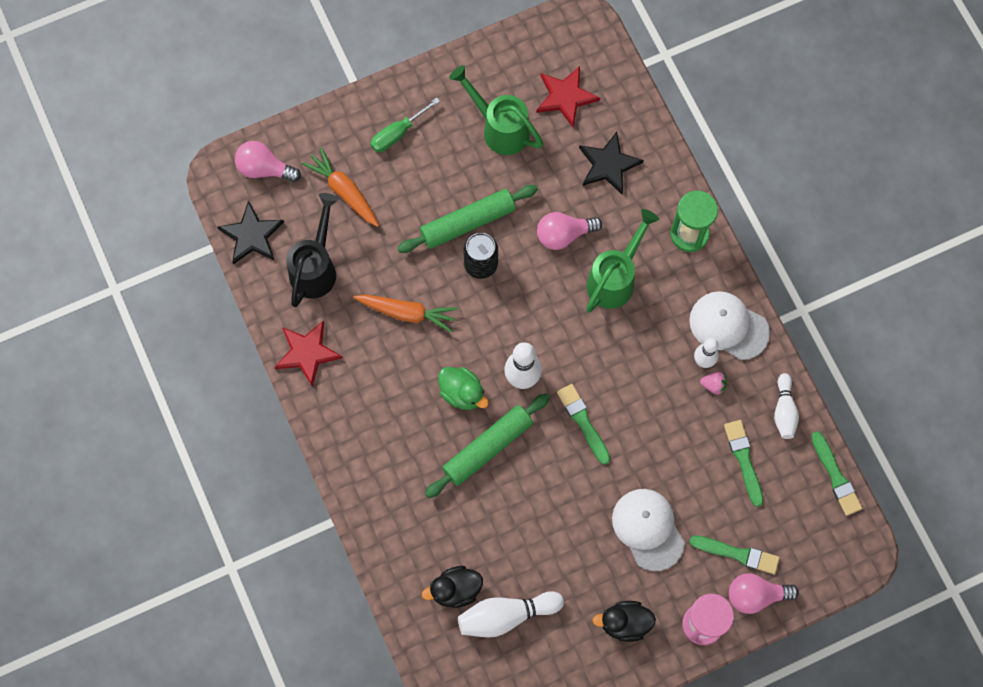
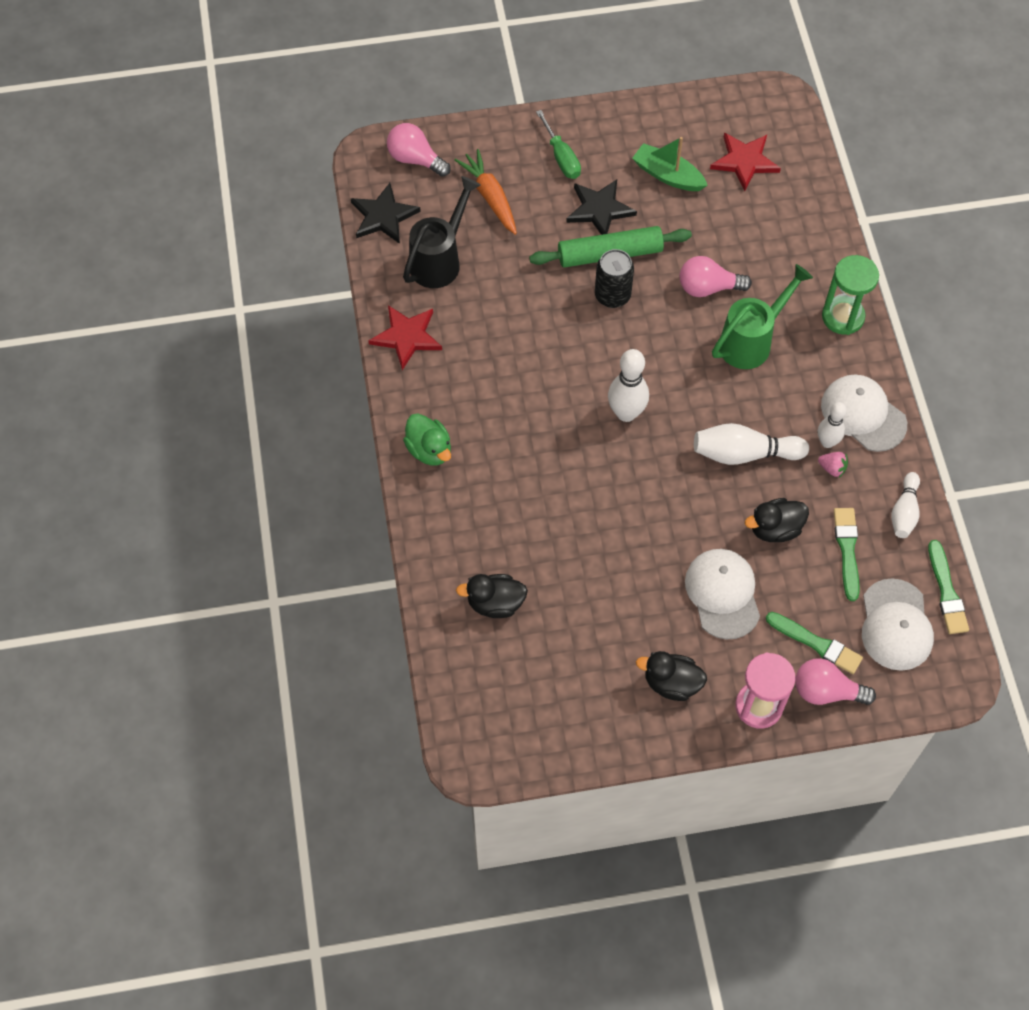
camera: 15 degrees right, 10 degrees down
(398, 133) = (561, 157): green screwdriver -> green screwdriver turned 90 degrees counterclockwise
(407, 313) = (522, 323): orange carrot -> none
(462, 393) = (558, 412): green duck -> green duck (429, 450)
(487, 447) = (570, 471): green rolling pin -> none
(500, 128) = (668, 175): green watering can -> green boat
(506, 615) = (543, 643): white bowling pin -> white bowling pin (744, 453)
(583, 422) = (680, 470): green brush -> none
(608, 165) = (773, 233): black star -> black star (599, 209)
(678, 456) = (775, 529): none -> black duck
(800, 519) = (896, 625): none -> white cap

